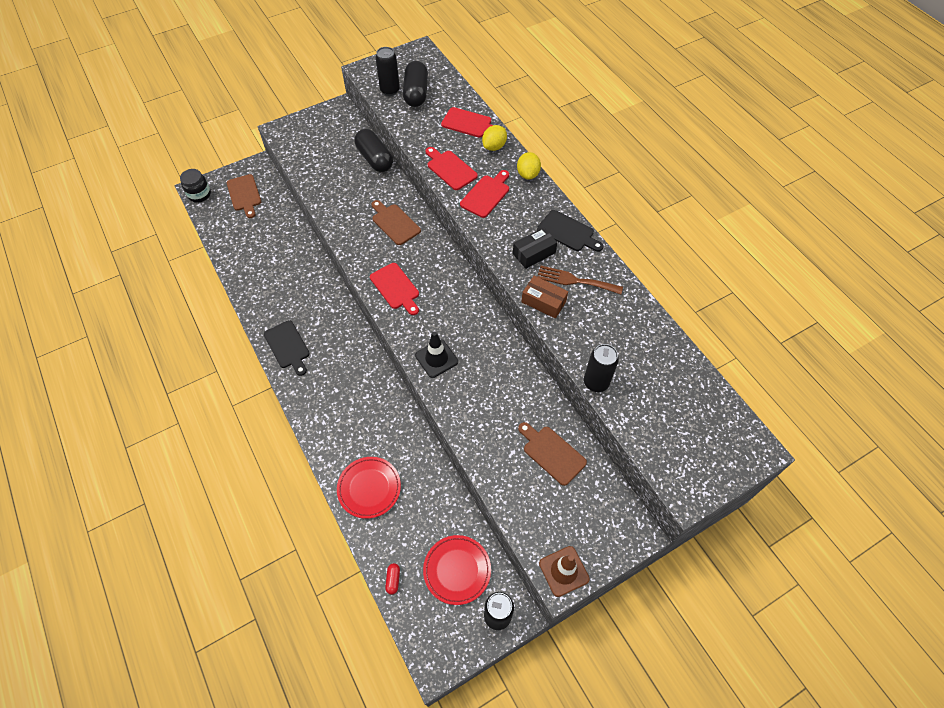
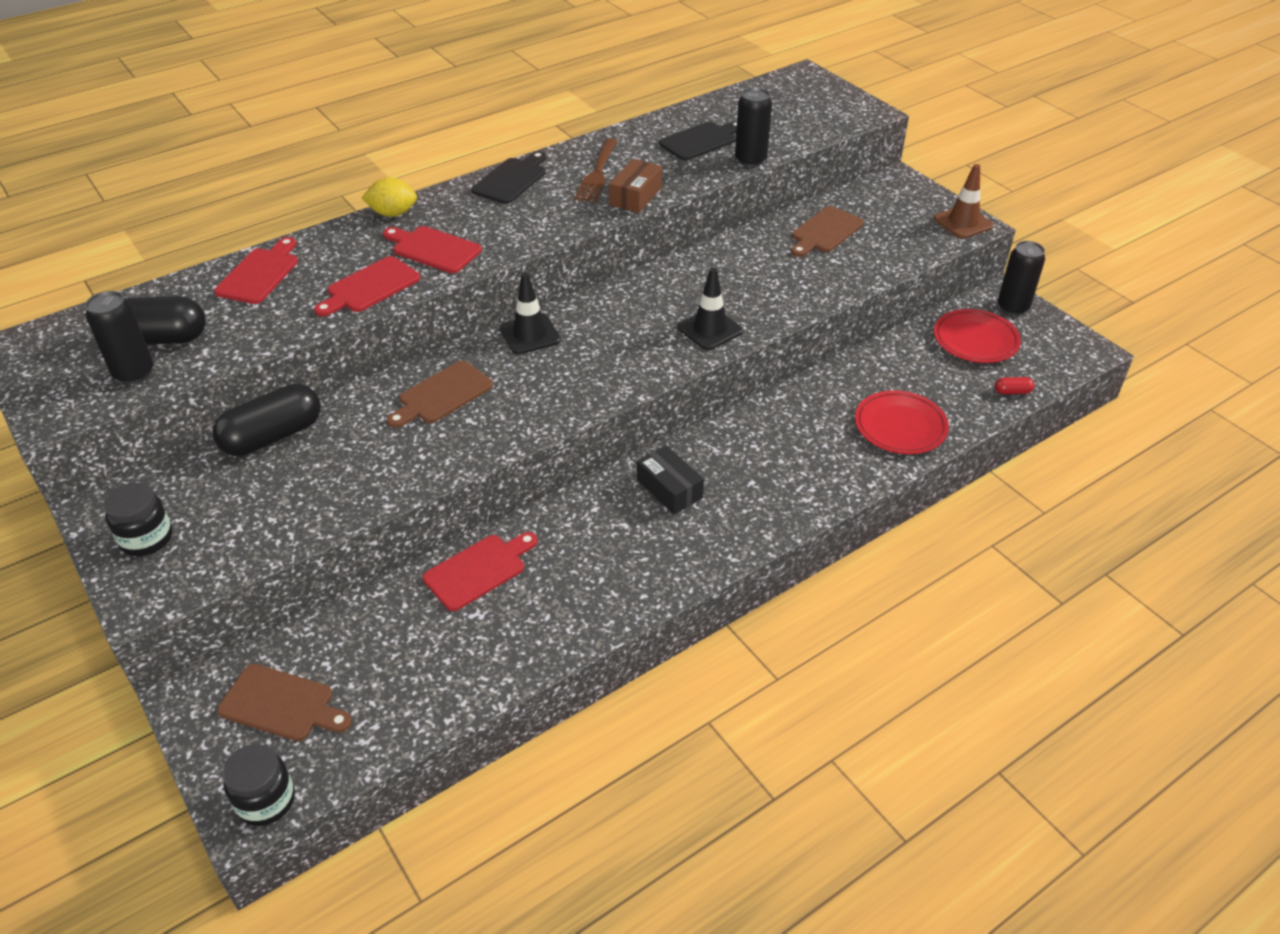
camera: 95 degrees left, 15 degrees down
(244, 194) = (281, 704): brown cutting board -> brown cutting board turned 45 degrees clockwise
(288, 346) = (678, 556): black cutting board -> black cutting board (700, 141)
(316, 126) = (146, 538): none -> black jar
(396, 288) = (584, 380): red cutting board -> red cutting board (478, 570)
(443, 262) = (530, 334): none -> black traffic cone
(494, 146) = (324, 246): yellow lemon -> none
(534, 253) = (551, 205): black box -> black box (669, 489)

